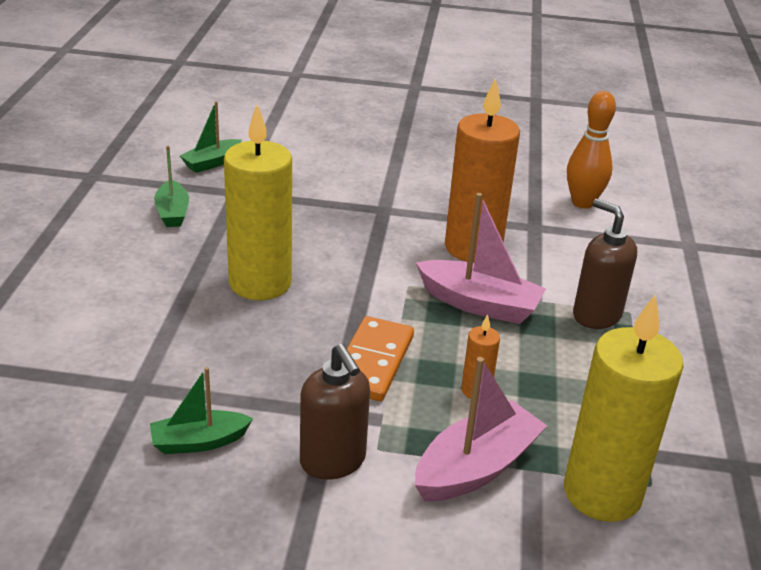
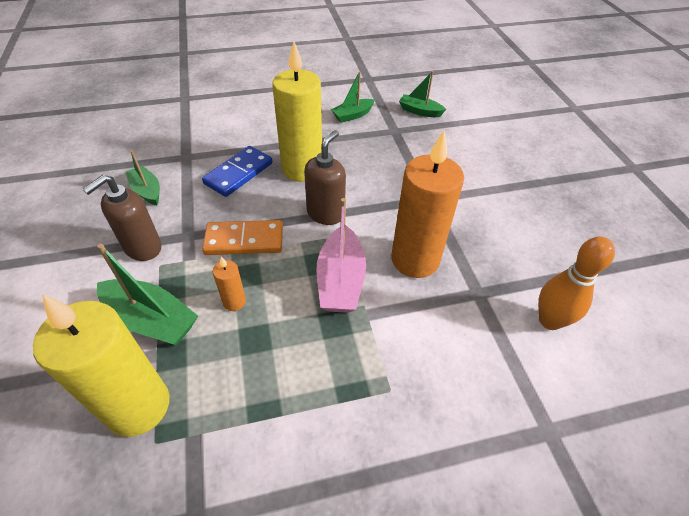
camera: 70 degrees right, 15 degrees up
(227, 340) = (239, 173): none -> blue domino
(476, 467) = (151, 320): pink boat -> green boat
(596, 315) = (369, 363): brown soap dispenser -> brown soap dispenser (325, 213)

